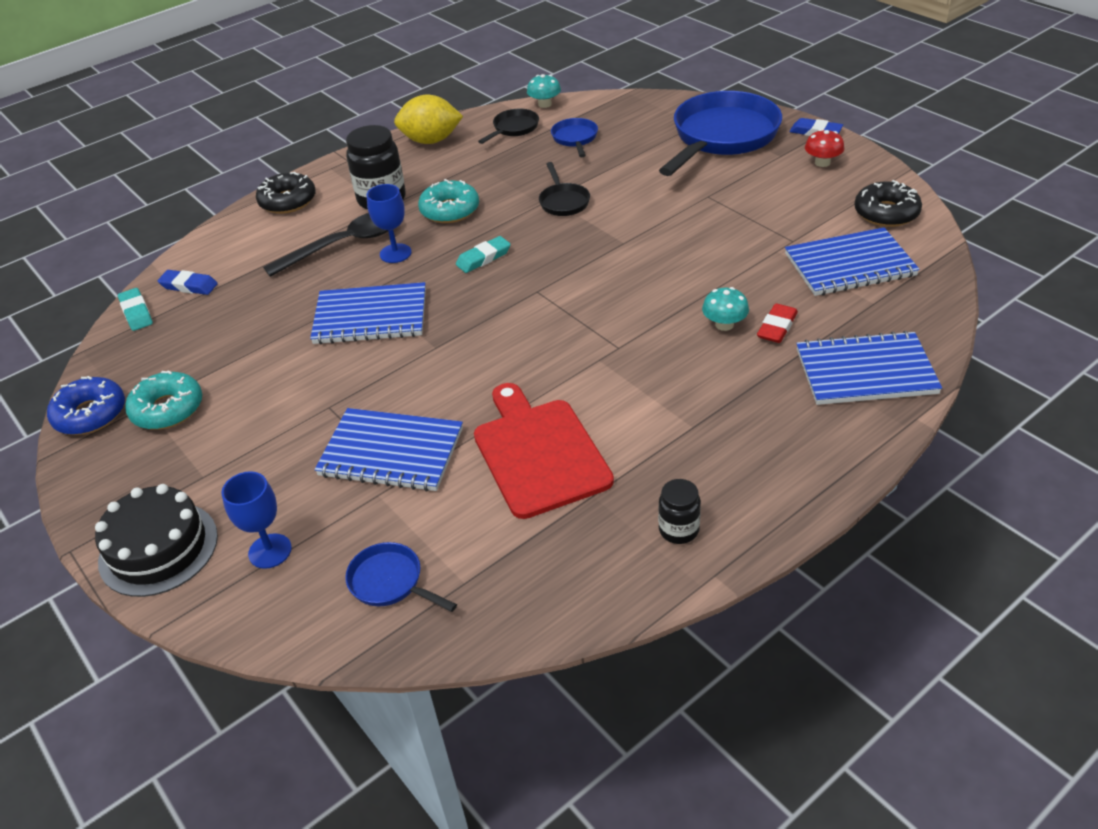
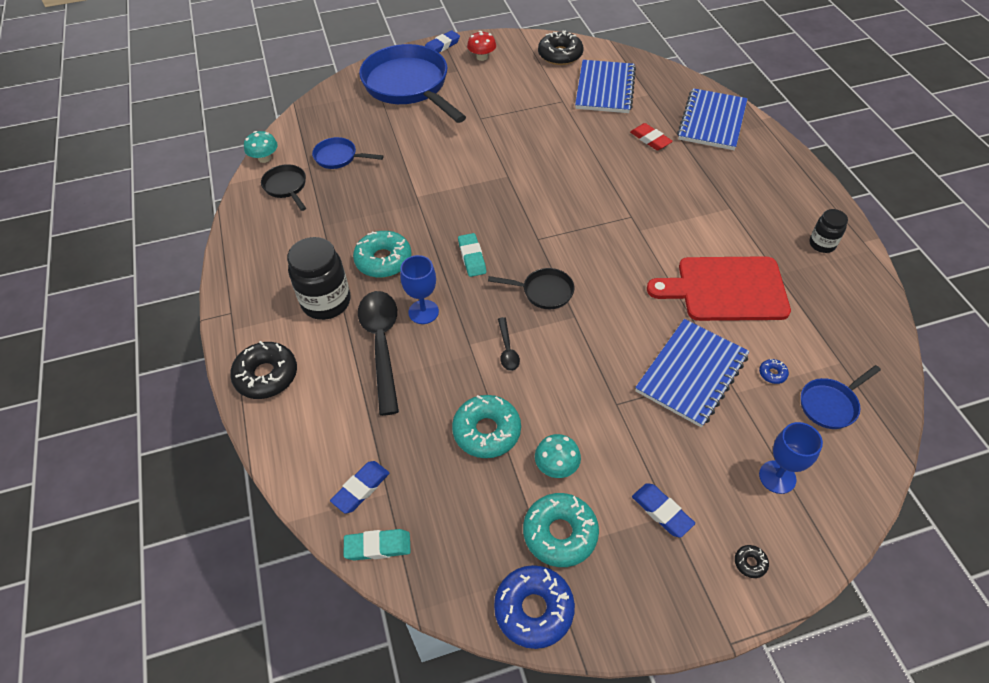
camera: 70 degrees left, 10 degrees up
(158, 548) = (750, 563): black cake -> black donut
(205, 470) = (662, 512): none -> blue eraser
(267, 333) = (486, 431): none -> turquoise donut
(370, 316) = (507, 349): blue notebook -> black spoon
(418, 520) = (772, 374): none -> blue donut
(431, 141) = (253, 244): yellow lemon -> none
(563, 202) = (427, 190): black pan -> black pan (544, 292)
(724, 324) = (634, 160): turquoise mushroom -> turquoise mushroom (556, 466)

